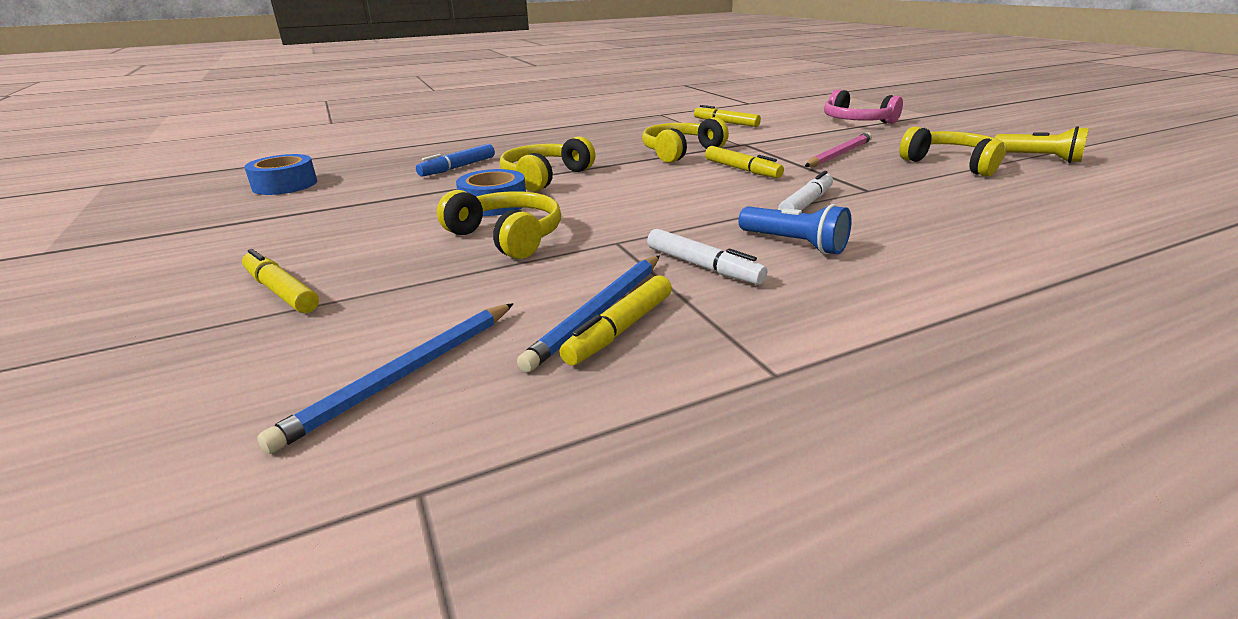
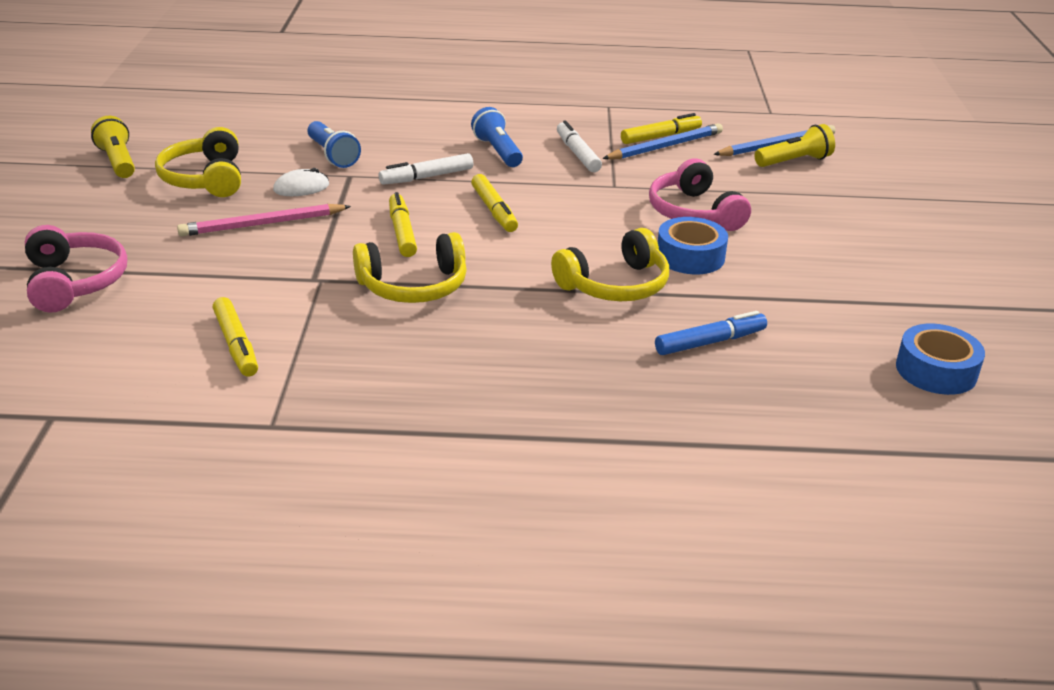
camera: 155 degrees left, 5 degrees up
(281, 291) = (863, 210): yellow marker -> yellow marker (494, 210)
(372, 346) = (794, 161): none -> yellow flashlight
(507, 237) = (694, 212): yellow headphones -> pink headphones
(876, 175) = (301, 187): none -> white mouse
(924, 199) = (332, 155): none -> blue flashlight

